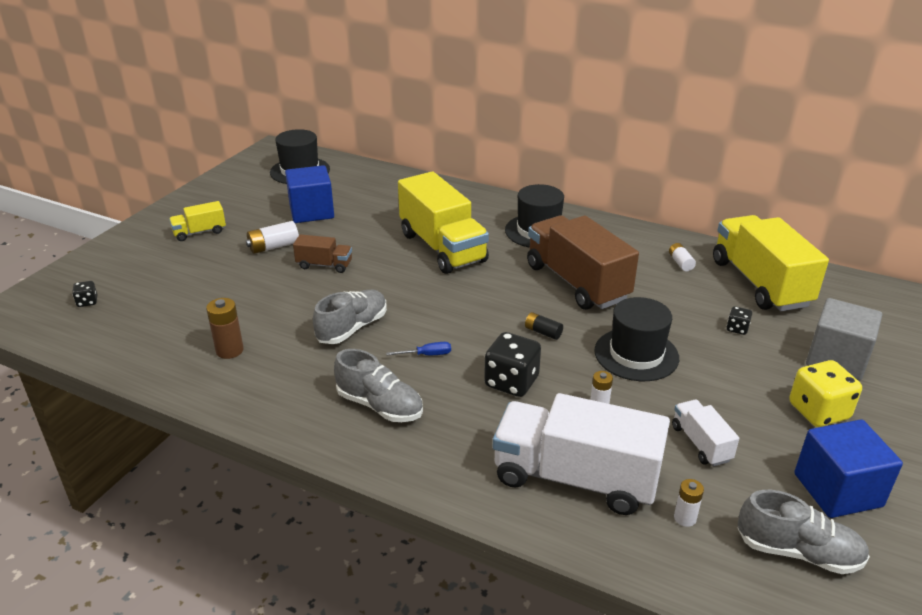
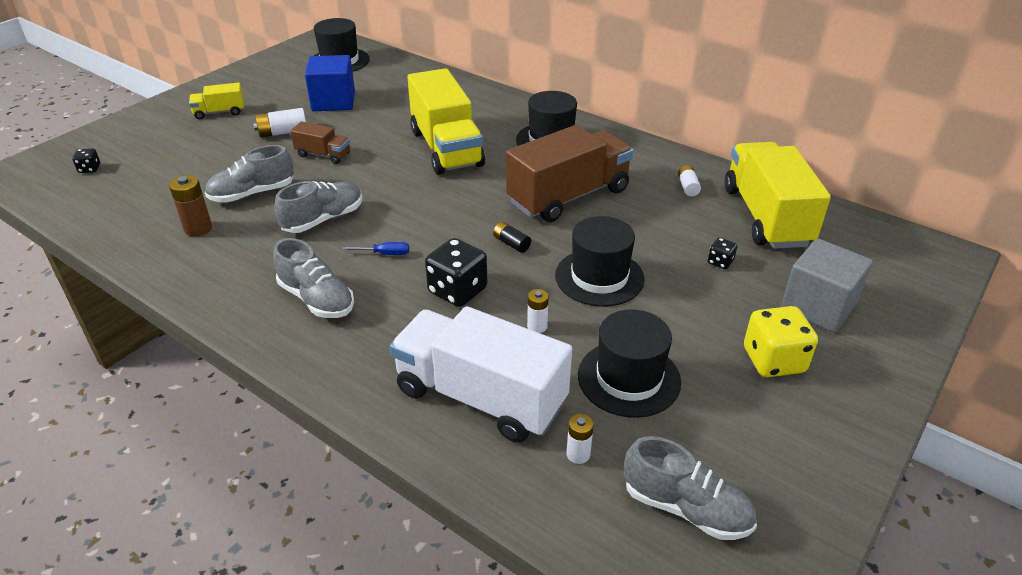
camera: 10 degrees right, 5 degrees up
(270, 310) = (252, 194): none -> grey shoe
(577, 282) = (568, 196): brown truck -> brown truck turned 75 degrees clockwise
(701, 443) = (629, 378): white truck -> black hat
(837, 490) = (759, 448): blue cube -> none

